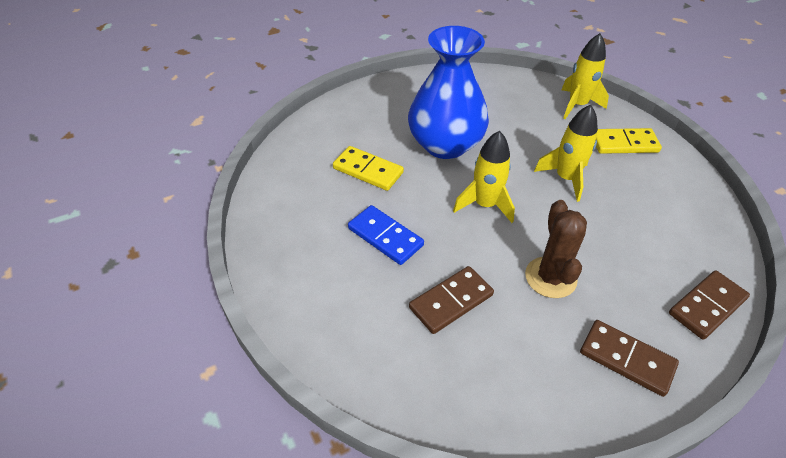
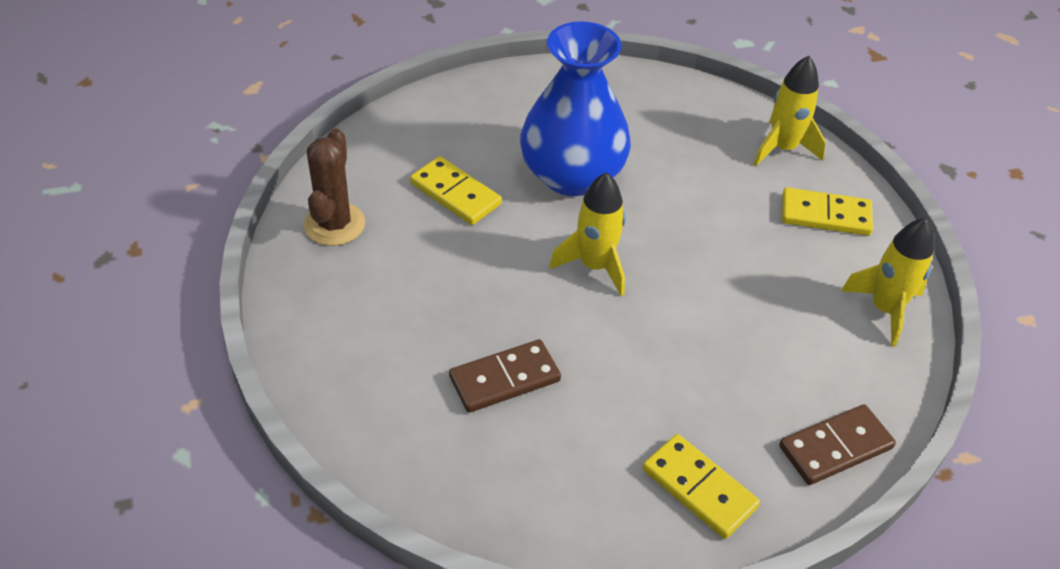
camera: 10 degrees right, 0 degrees up
(385, 237) = (449, 284): blue domino -> none
(550, 277) = (644, 374): brown cactus -> brown cactus (334, 224)
(565, 178) = (720, 249): yellow rocket -> yellow rocket (884, 309)
(626, 359) = (699, 488): brown domino -> yellow domino

